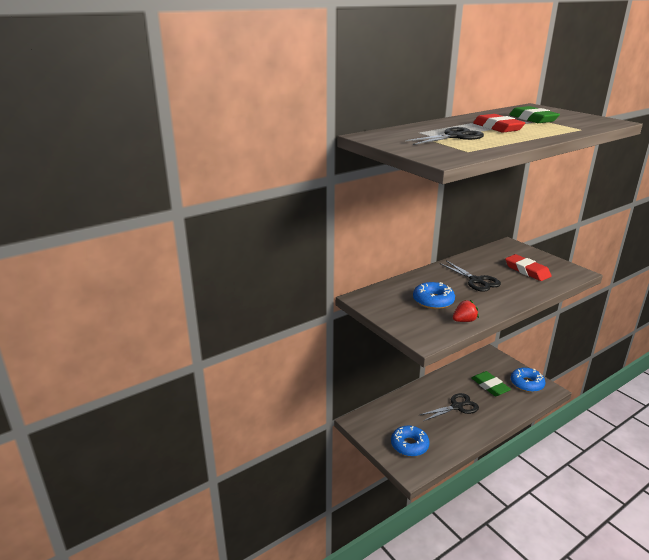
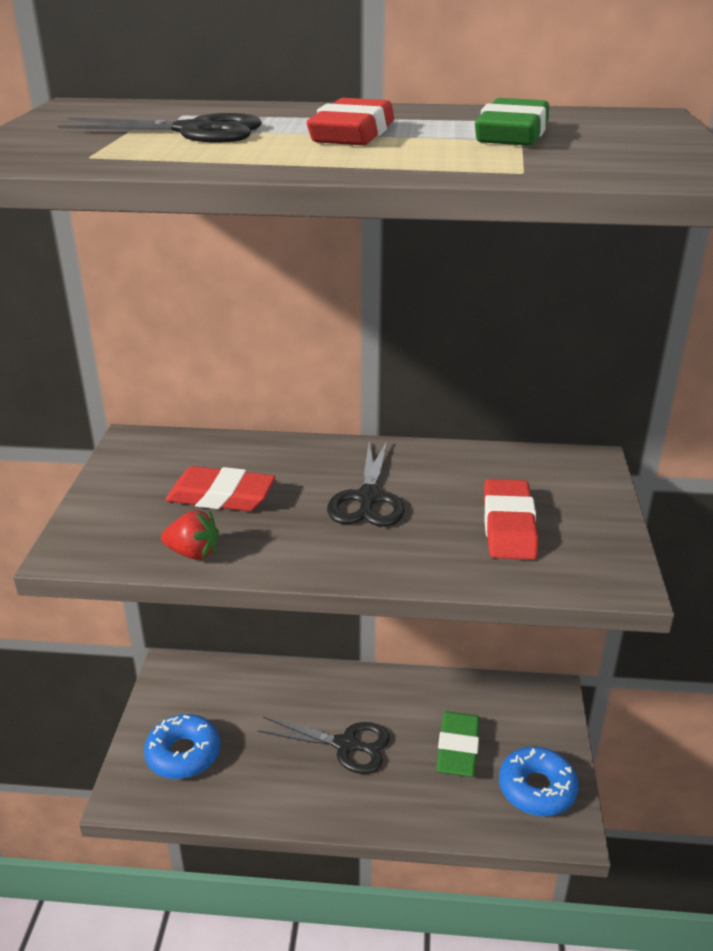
camera: 40 degrees right, 5 degrees up
(433, 301) = (221, 496): blue donut -> red eraser

